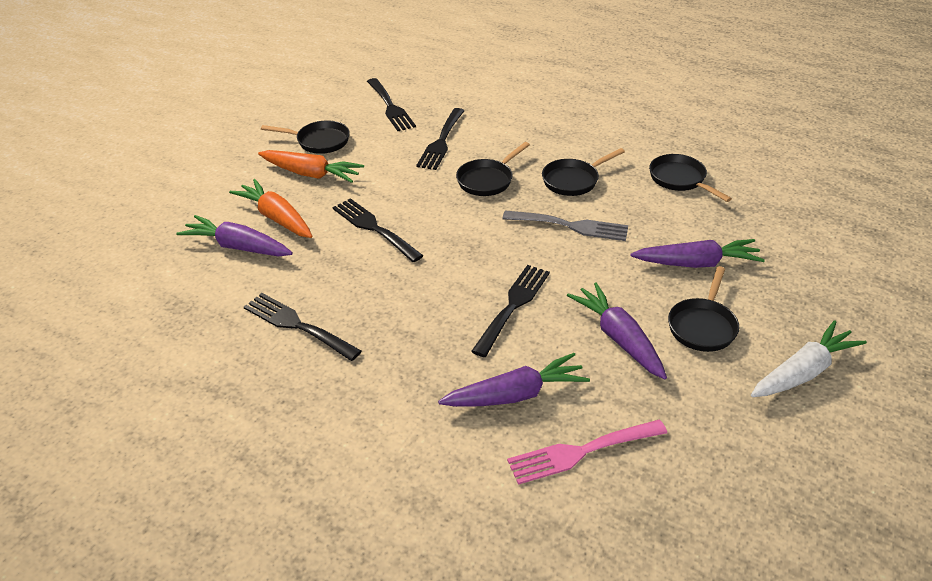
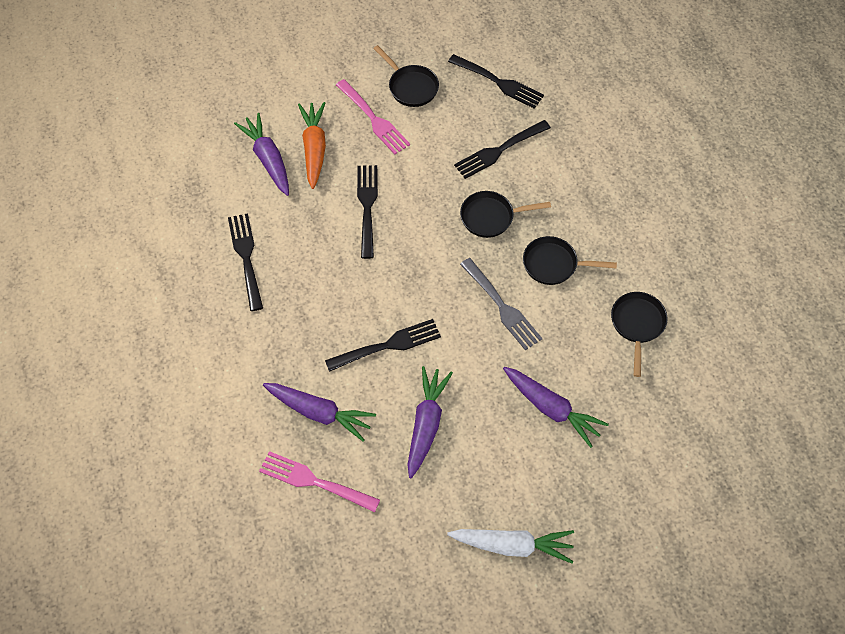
camera: 40 degrees right, 20 degrees up
(311, 174) = (374, 119): orange carrot -> pink fork
(390, 107) = (499, 82): black fork -> black fork turned 75 degrees counterclockwise
(702, 326) = (491, 460): black pan -> none

